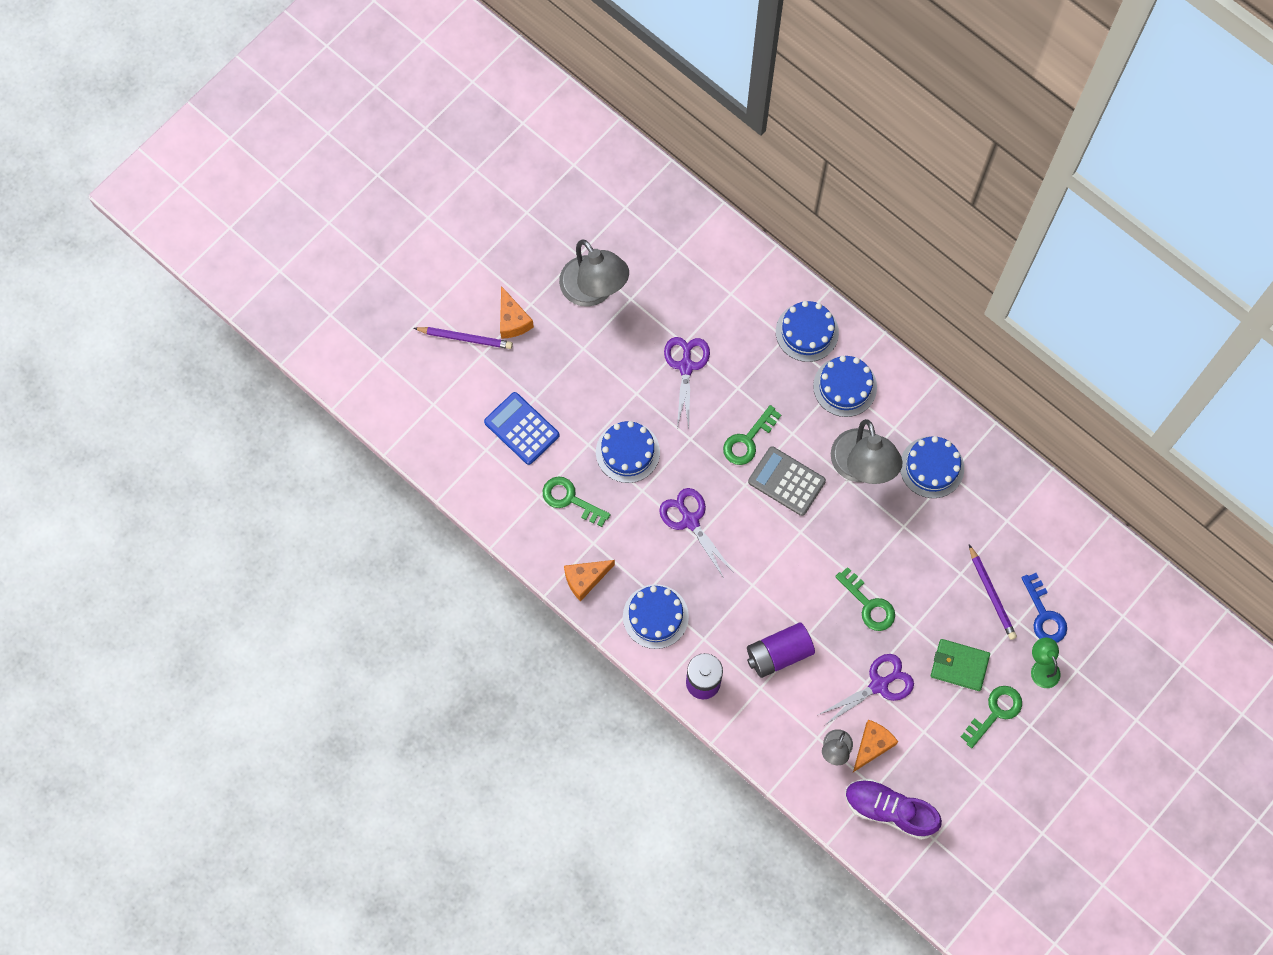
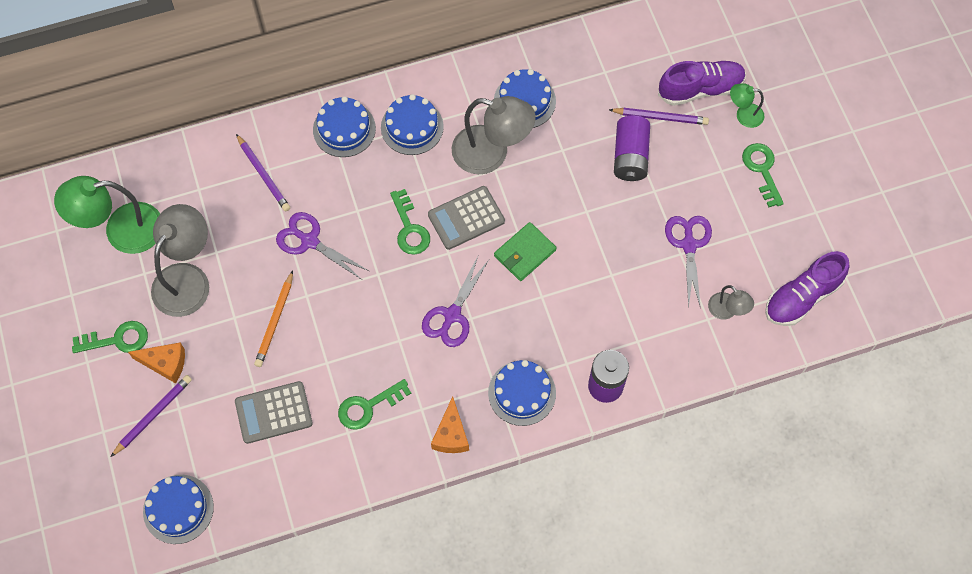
camera: 60 degrees left, 5 degrees down
(521, 428) = (273, 412): blue calculator -> grey calculator
(594, 291) = (187, 279): grey lamp -> grey lamp turned 60 degrees counterclockwise
(599, 382) = (275, 321): none -> orange pencil
(604, 214) = (122, 231): none -> green lamp
(627, 452) = (356, 333): blue cake -> blue cake (178, 509)
(690, 520) = (452, 315): purple scissors -> purple scissors turned 60 degrees counterclockwise
(723, 293) = (263, 174): none -> purple pencil
(779, 653) = (616, 309): purple battery -> purple battery (630, 156)
(868, 604) = (614, 214): green key -> green key (117, 339)
(872, 745) = (739, 279): orange cheese -> none
(959, 665) = (707, 174): green wallet -> green wallet (525, 253)
(1044, 615) = (700, 89): blue key -> purple shoe

